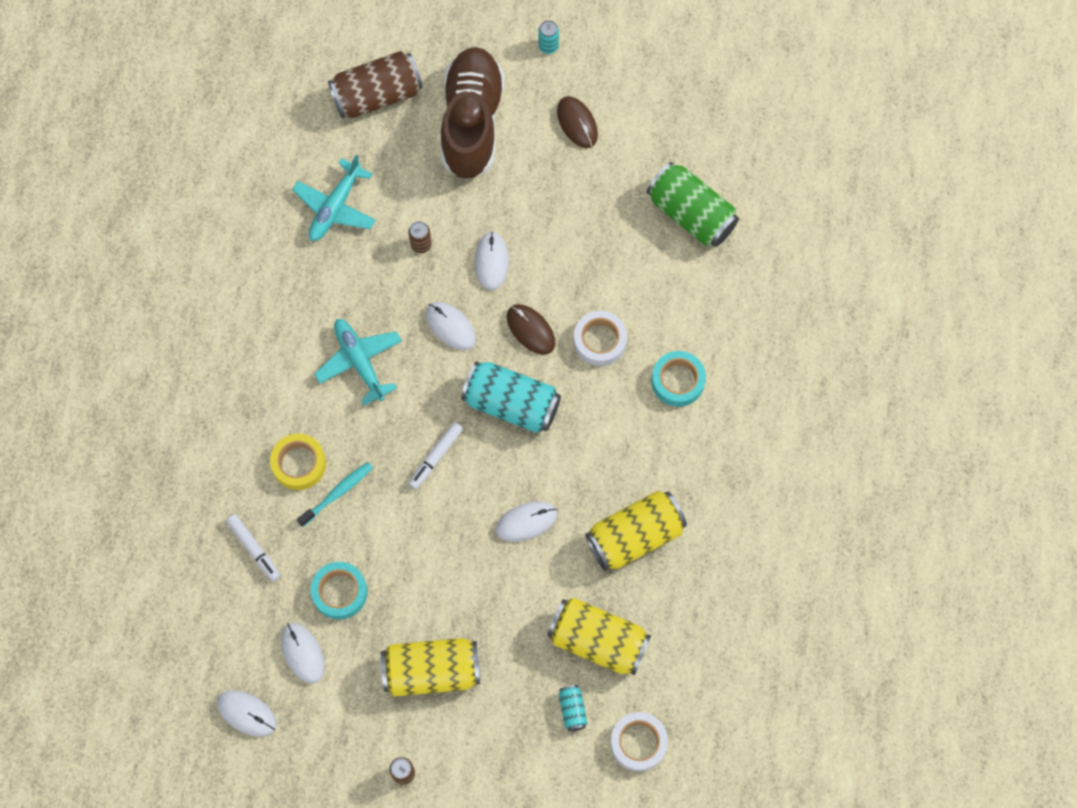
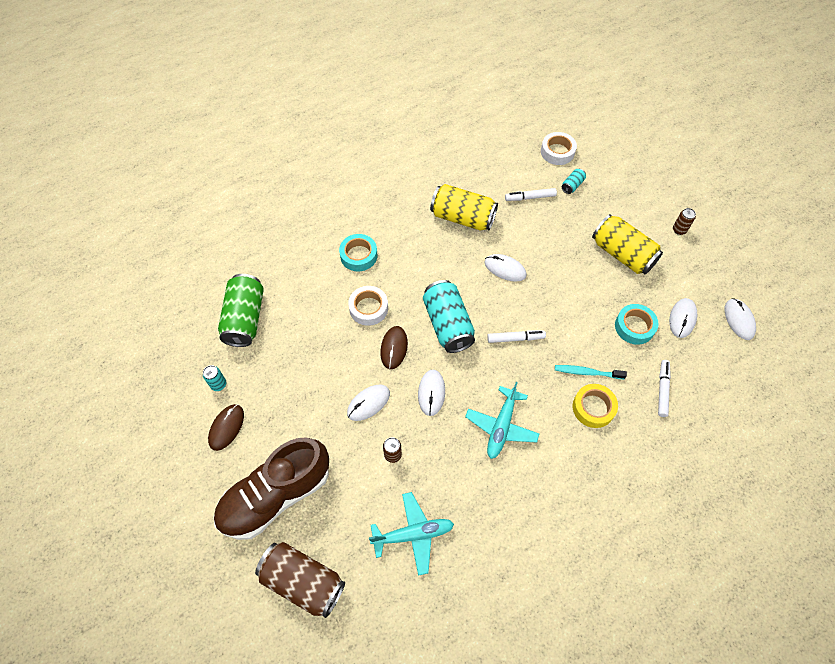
camera: 130 degrees left, 10 degrees down
(548, 46) = (176, 492): turquoise can -> turquoise can (218, 384)
(598, 641) = (530, 197): yellow can -> white marker

